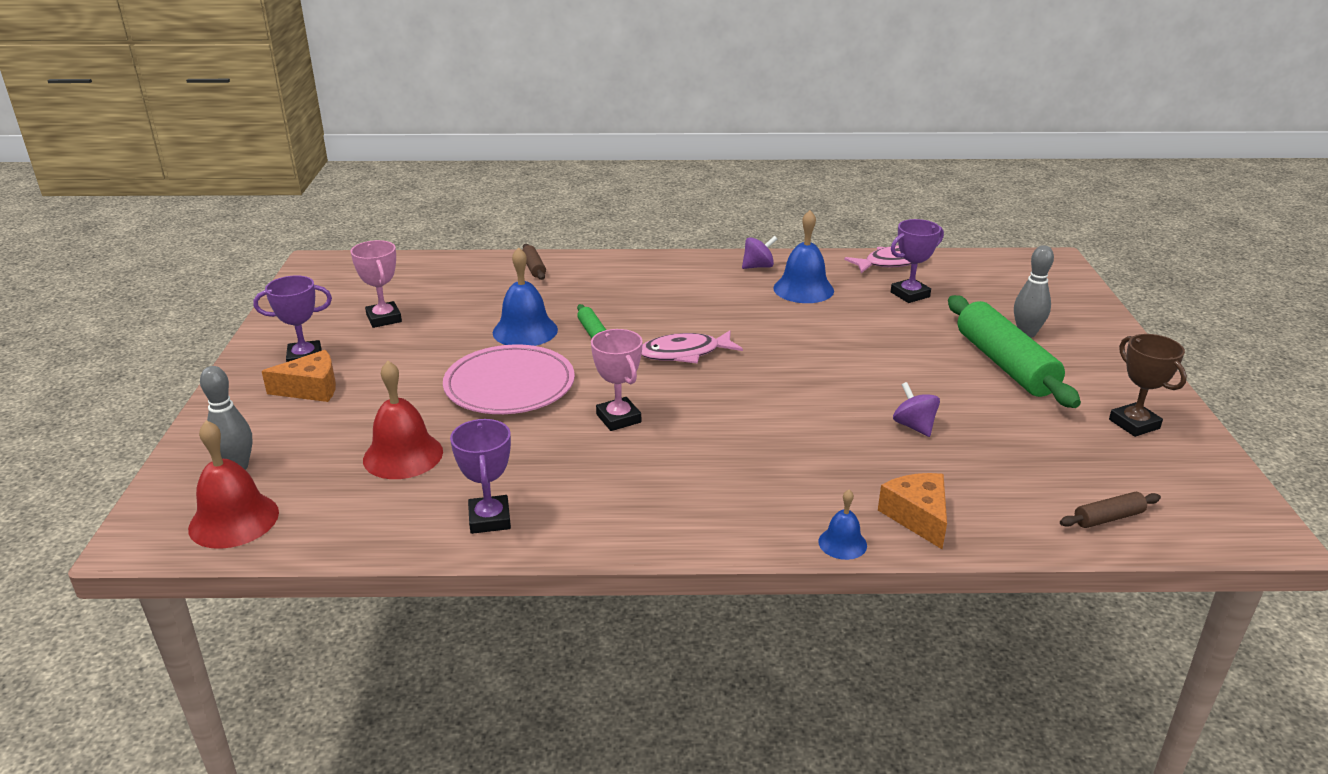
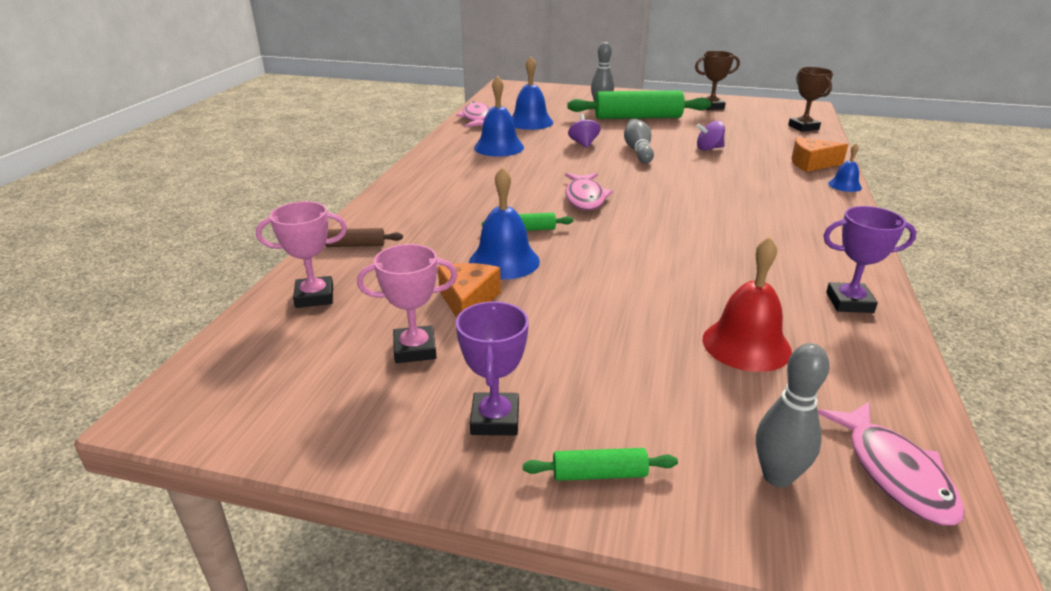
camera: 75 degrees left, 0 degrees up
(234, 520) = (894, 473): red bell -> pink fish
(248, 400) = (599, 474): none -> green rolling pin
(311, 389) = (584, 412): orange cheese -> orange cheese (468, 302)
(509, 385) = (616, 277): pink plate -> none
(618, 418) = (687, 234): pink trophy -> pink trophy (314, 297)
(758, 266) = (446, 155): purple spinning top -> purple spinning top (583, 144)
(860, 374) = (638, 151): none -> grey bowling pin
(910, 294) = (530, 122): purple trophy -> blue bell
(1108, 518) = (803, 127): brown rolling pin -> brown trophy

